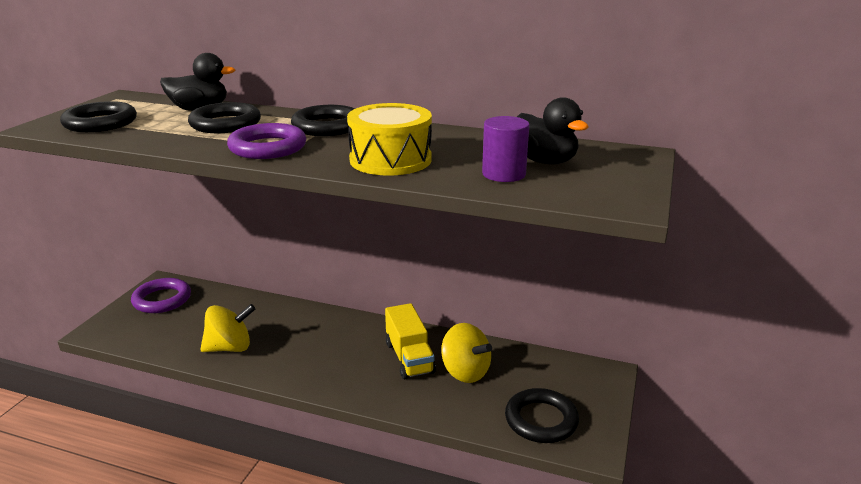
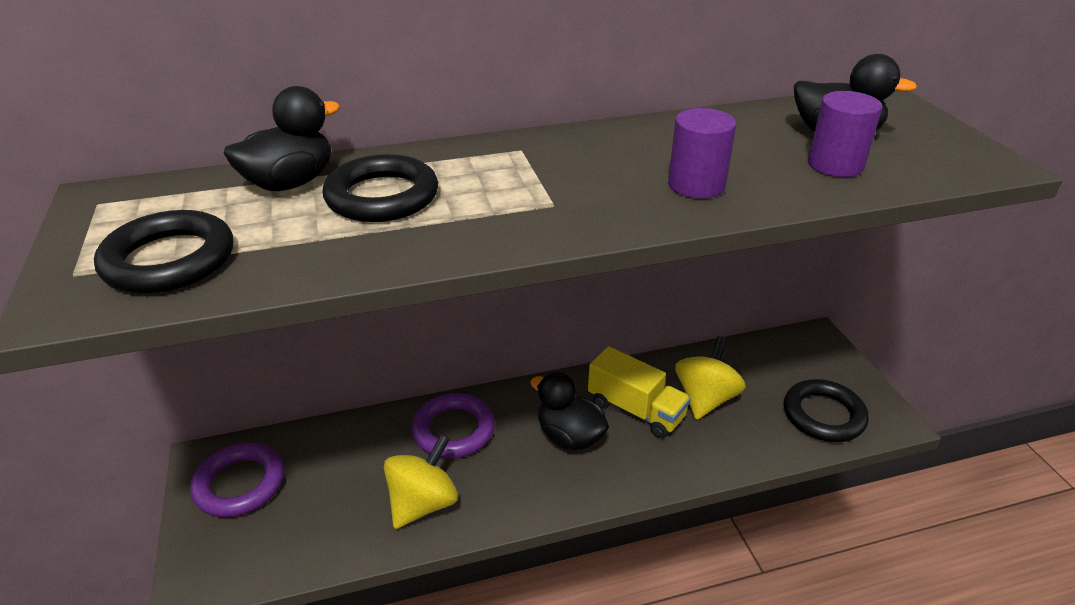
camera: 35 degrees left, 10 degrees up
(267, 147) = (520, 217): purple ring -> purple ring (453, 430)
(327, 126) = (527, 158): black ring -> none
(349, 353) = (570, 436): none -> black duck
(390, 160) = (696, 185): yellow drum -> purple cylinder
(465, 372) = (705, 399): yellow spinning top -> yellow spinning top turned 75 degrees counterclockwise

